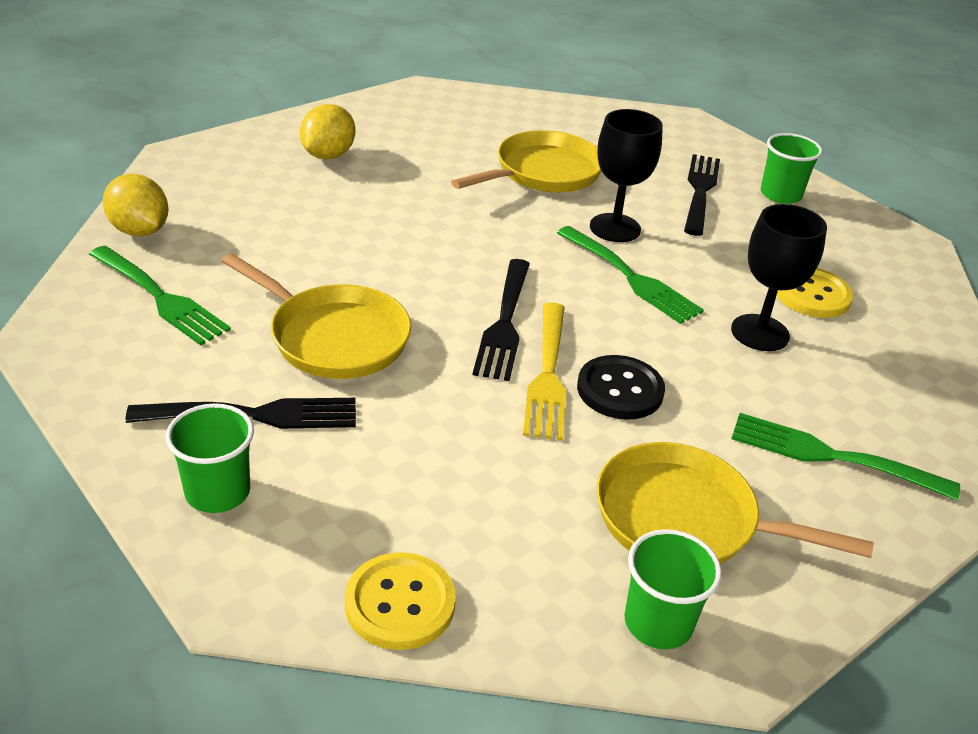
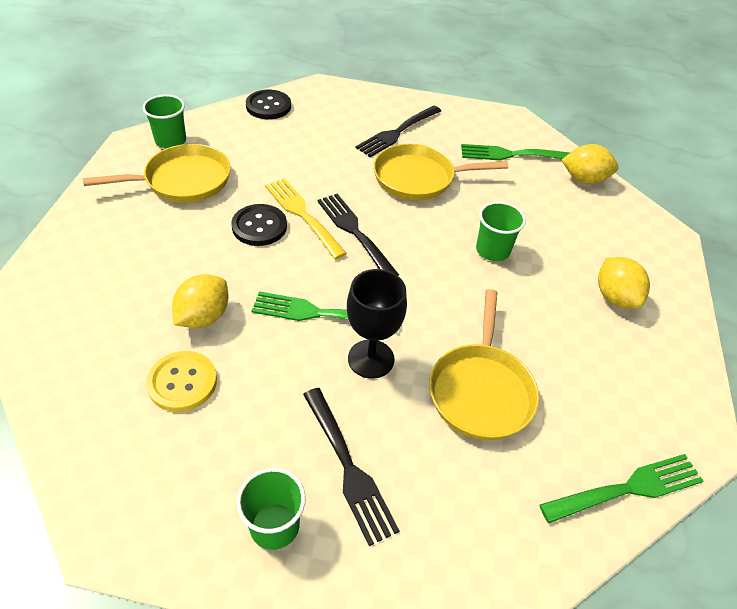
camera: 140 degrees right, 10 degrees up
(217, 492) = (369, 105): green cup -> green cup (492, 250)
(400, 603) = (268, 106): yellow button -> black button
(760, 333) = (203, 317): black goblet -> yellow lemon
(833, 456) = (120, 249): green fork -> green fork (626, 489)

